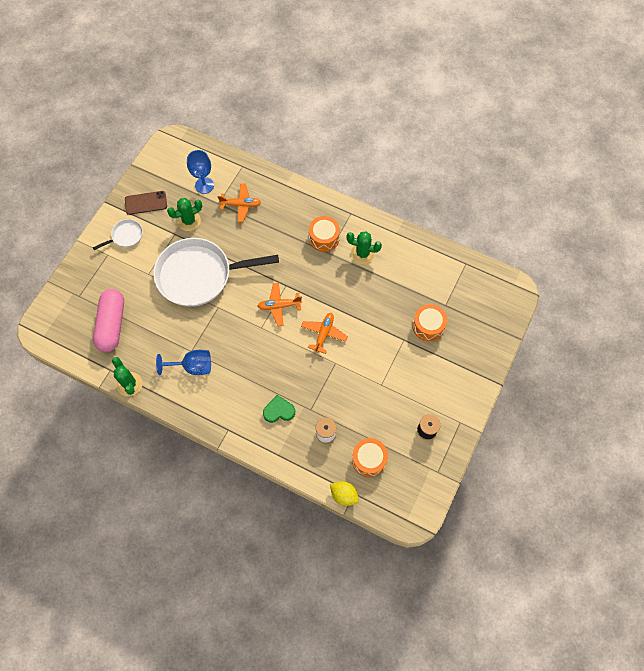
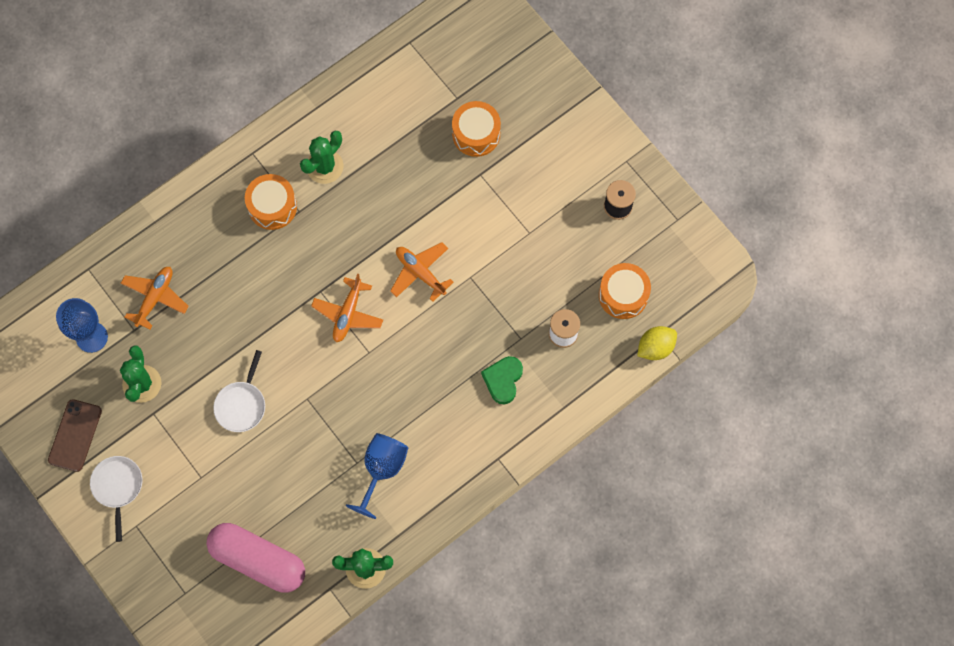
camera: 65 degrees left, 5 degrees up
(199, 275) = (241, 405): white pan -> white pan, size x0.43

